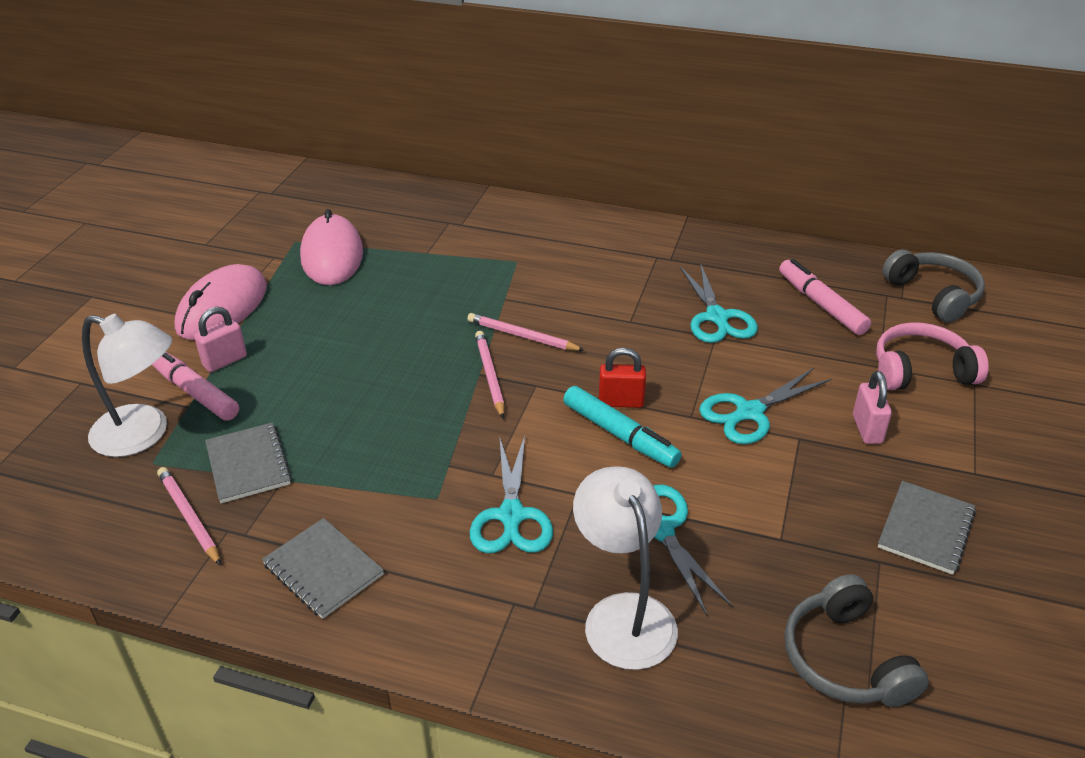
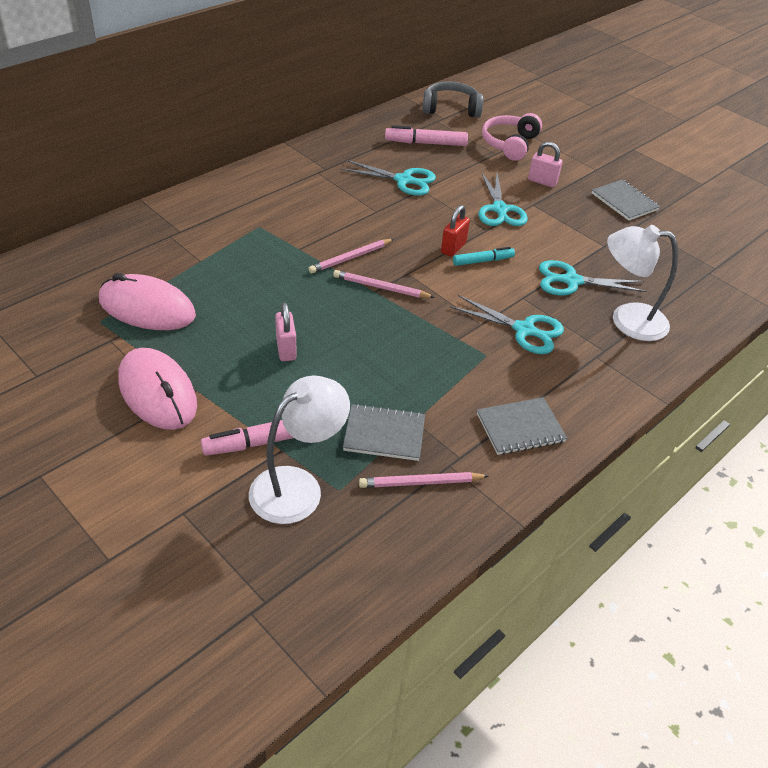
camera: 65 degrees left, 5 degrees up
(225, 361) = (239, 412): pink padlock -> pink padlock (286, 349)
(619, 434) = (482, 261): turquoise marker -> turquoise marker, size x0.66
(845, 659) = (693, 265): grey headphones -> none

